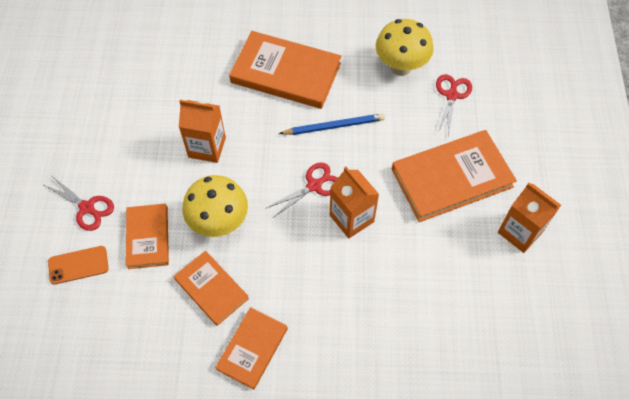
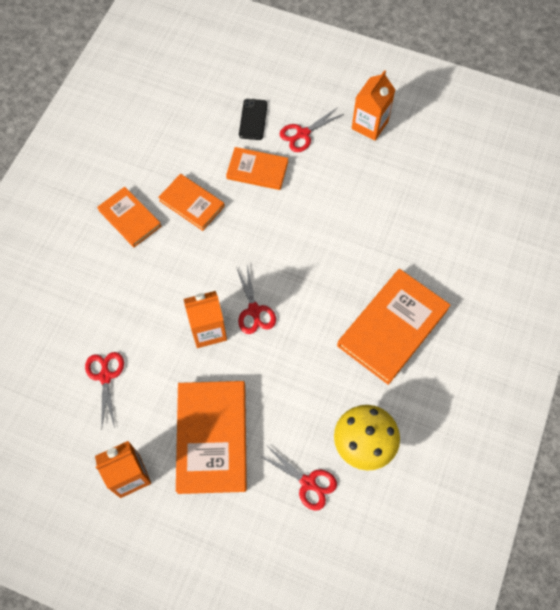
camera: 110 degrees right, 5 degrees up
(78, 265) = (253, 119): orange phone -> black phone
(207, 147) = (329, 235): orange carton -> orange carton (369, 125)
(211, 289) = (192, 203): orange book -> orange book turned 60 degrees clockwise
(219, 223) = (249, 224): yellow mushroom -> none
(334, 126) = (312, 350): blue pencil -> none
(441, 294) = (105, 376): none -> red scissors

